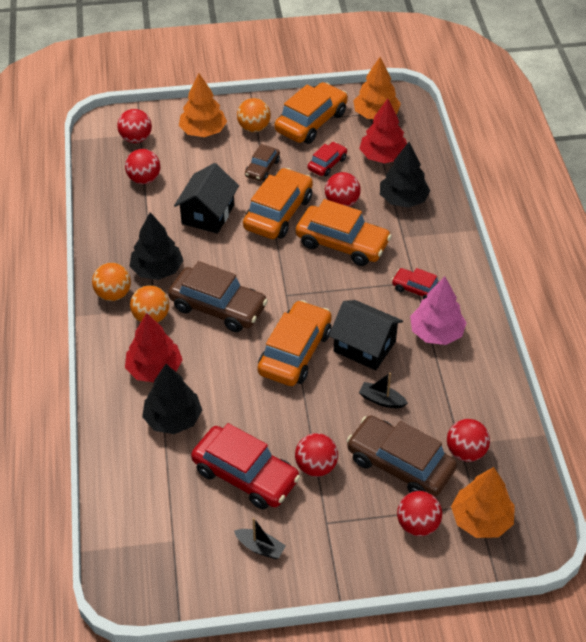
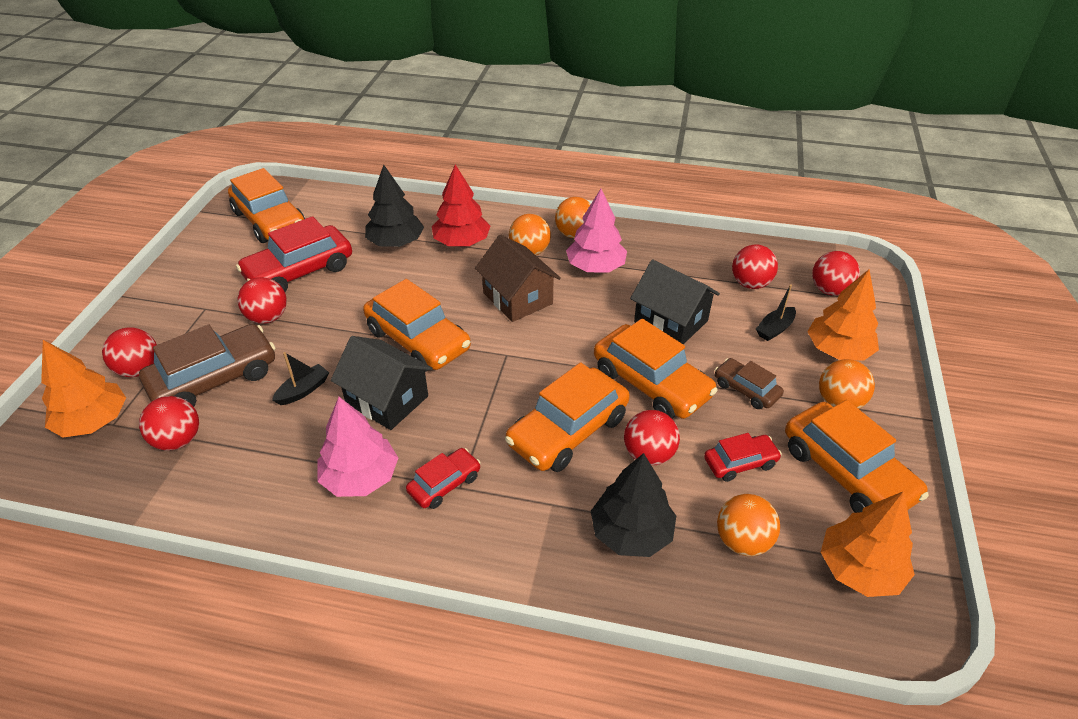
camera: 110 degrees right, 5 degrees down
(157, 270) = (595, 267): black tree -> pink tree
(174, 545) = (270, 220): none -> orange car
(218, 307) = (517, 298): brown car -> brown house
(260, 547) = (221, 264): black boat -> black boat (774, 329)
(327, 164) = (740, 463): red car -> red car turned 75 degrees counterclockwise
(364, 346) = (387, 399): black house -> black house turned 75 degrees clockwise
(383, 156) = (742, 541): red tree -> orange ball

